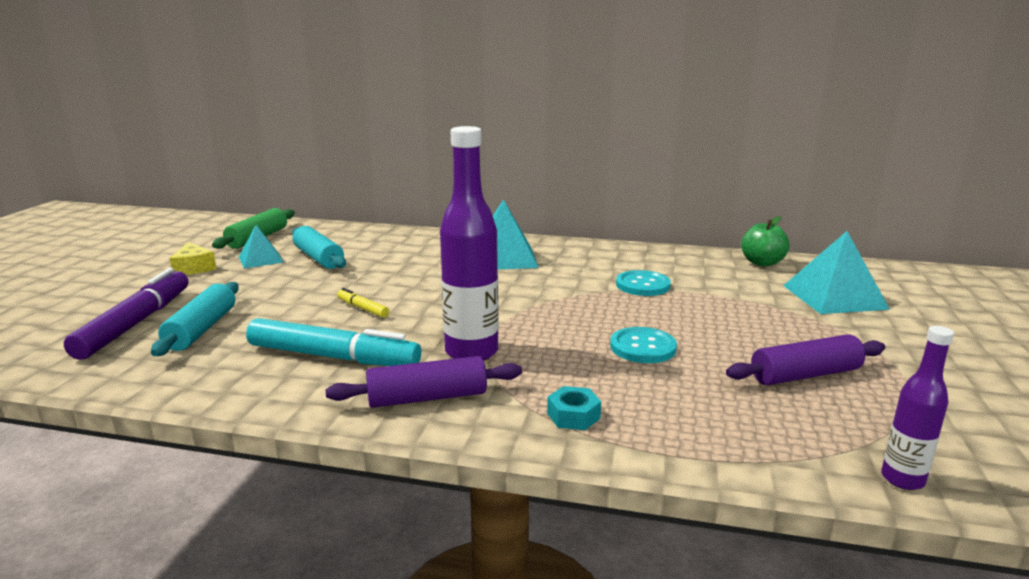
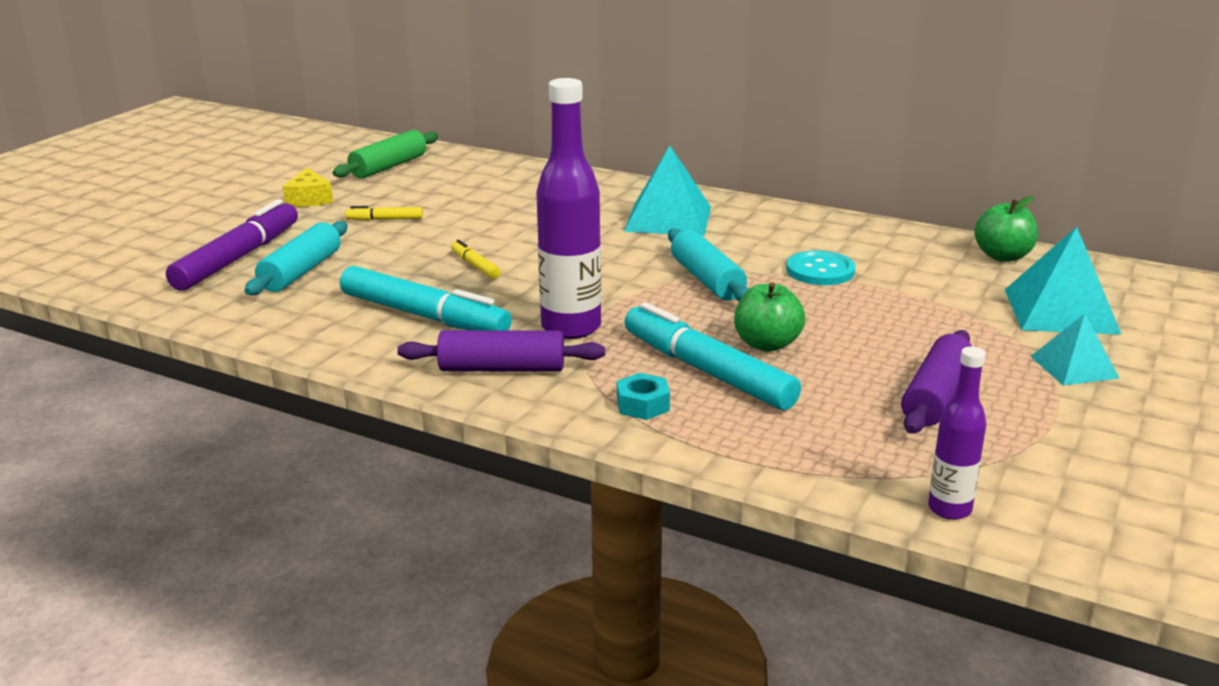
camera: 15 degrees right, 5 degrees up
(261, 259) = (384, 194): turquoise pyramid -> turquoise pyramid (1074, 367)
(268, 278) = (385, 219): none -> yellow marker
(318, 258) = (449, 199): turquoise rolling pin -> turquoise rolling pin (707, 280)
(609, 377) = (707, 371): none -> turquoise marker
(643, 347) = (767, 344): turquoise button -> green apple
(805, 375) = (936, 396): purple rolling pin -> purple rolling pin turned 60 degrees counterclockwise

